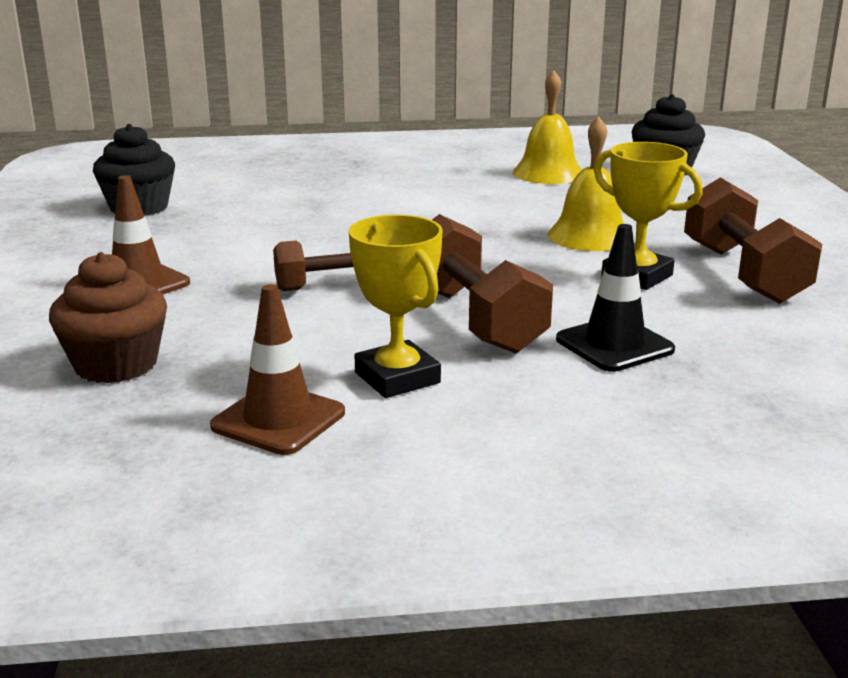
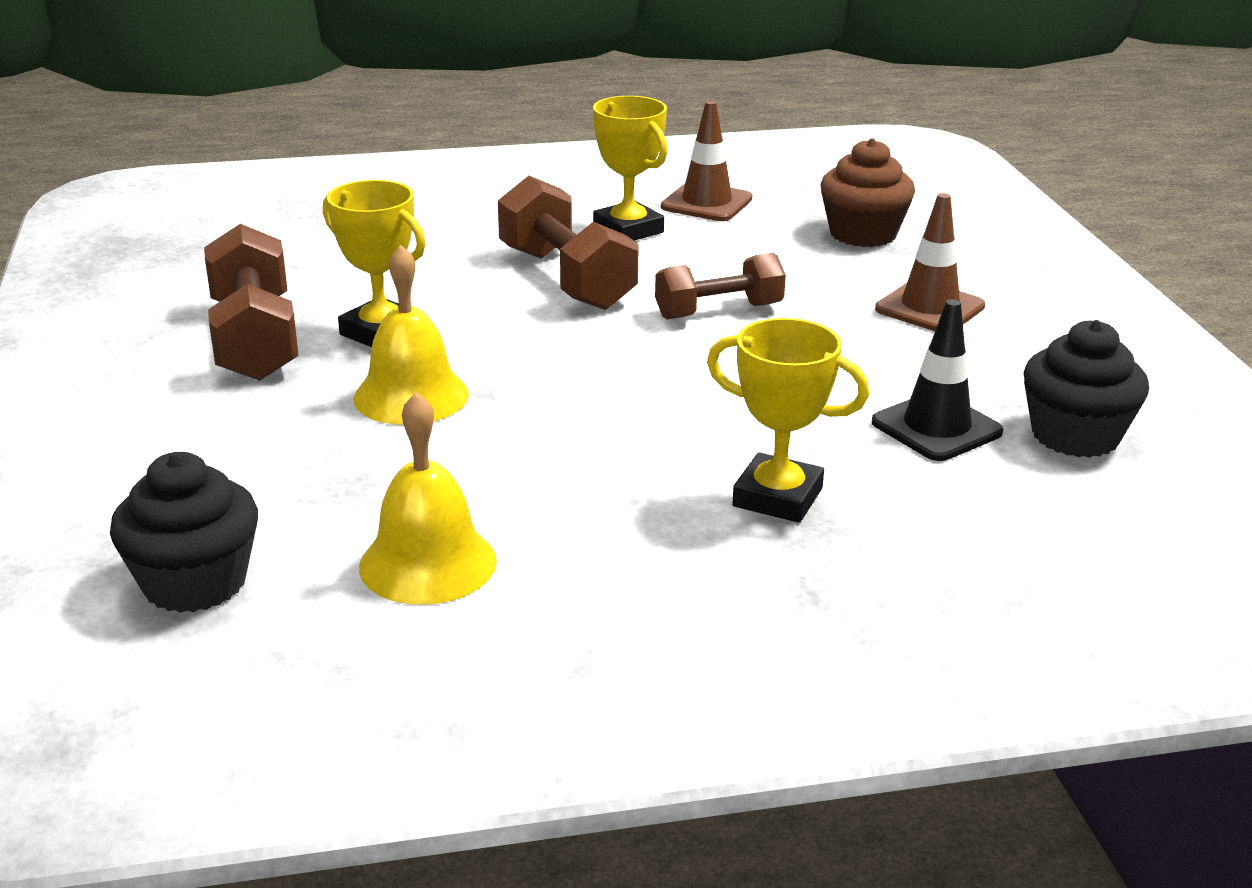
camera: 175 degrees right, 5 degrees up
(352, 188) = (777, 497): none -> yellow trophy
(614, 345) = (440, 259): black traffic cone -> black traffic cone (936, 427)

